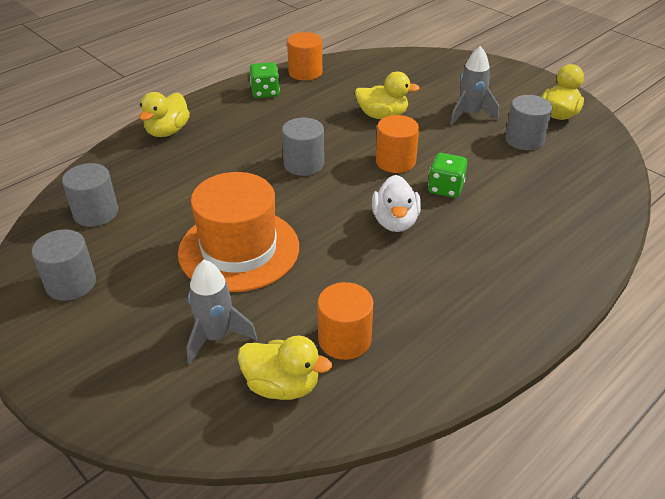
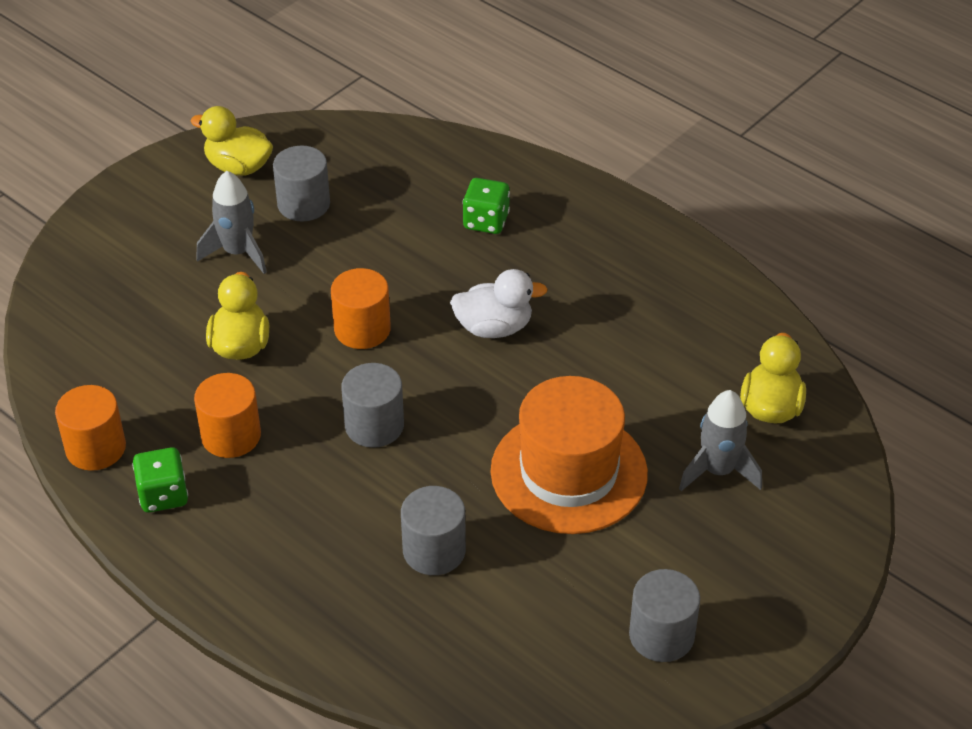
camera: 95 degrees left, 5 degrees up
(96, 213) = (514, 649): grey cylinder -> grey cylinder (434, 550)
(167, 131) = (289, 608): yellow duck -> none
(344, 339) = (697, 363): orange cylinder -> orange cylinder (231, 436)
(445, 188) = (420, 281): green dice -> green dice (486, 221)

